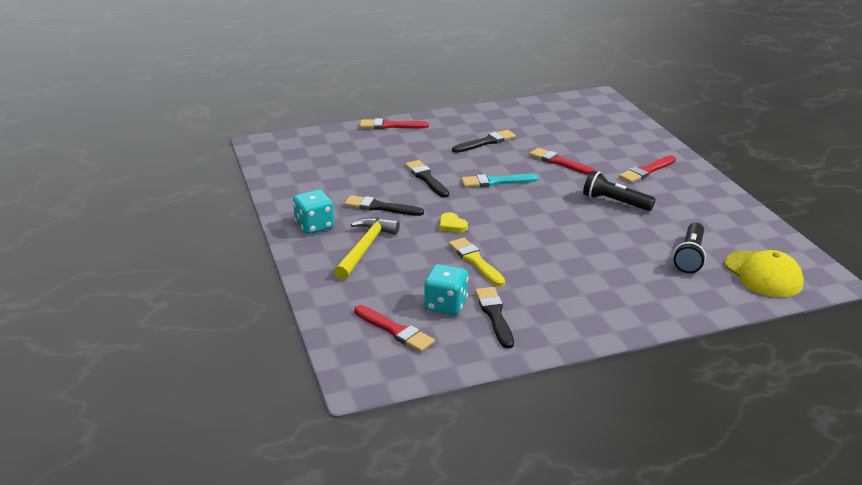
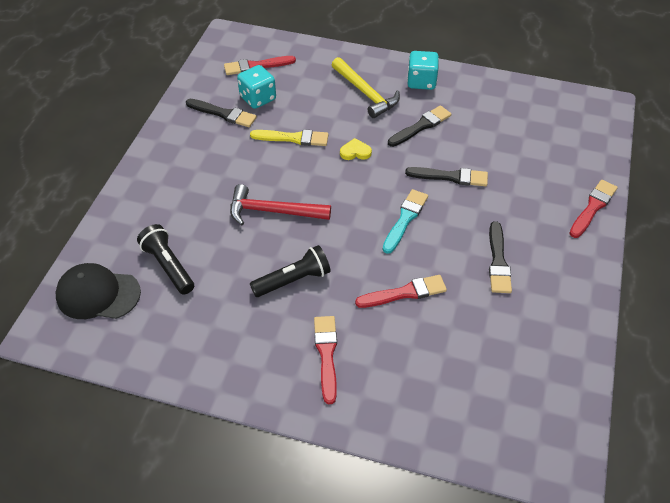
camera: 125 degrees right, 20 degrees up
(569, 235) = (273, 211): none -> red hammer
(763, 274) = (98, 294): yellow cap -> black cap

